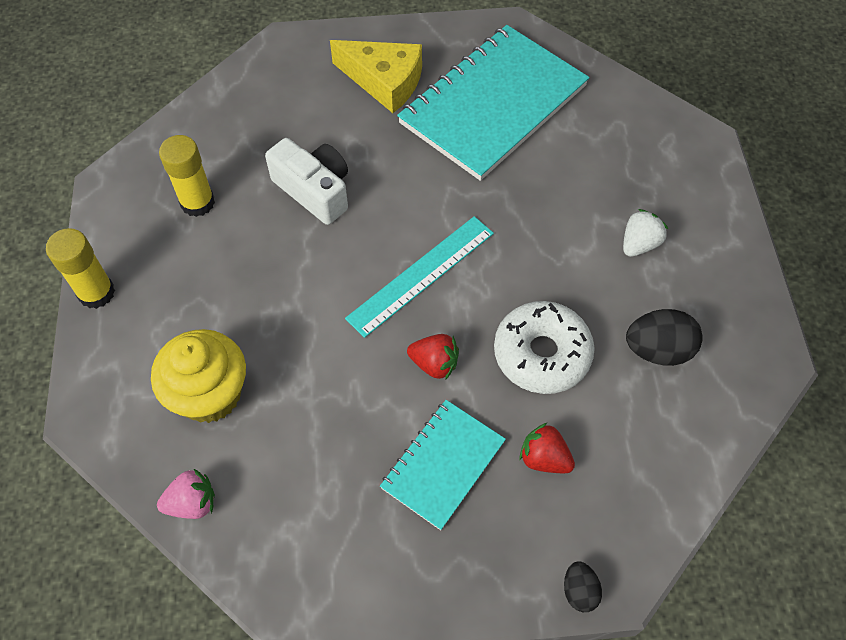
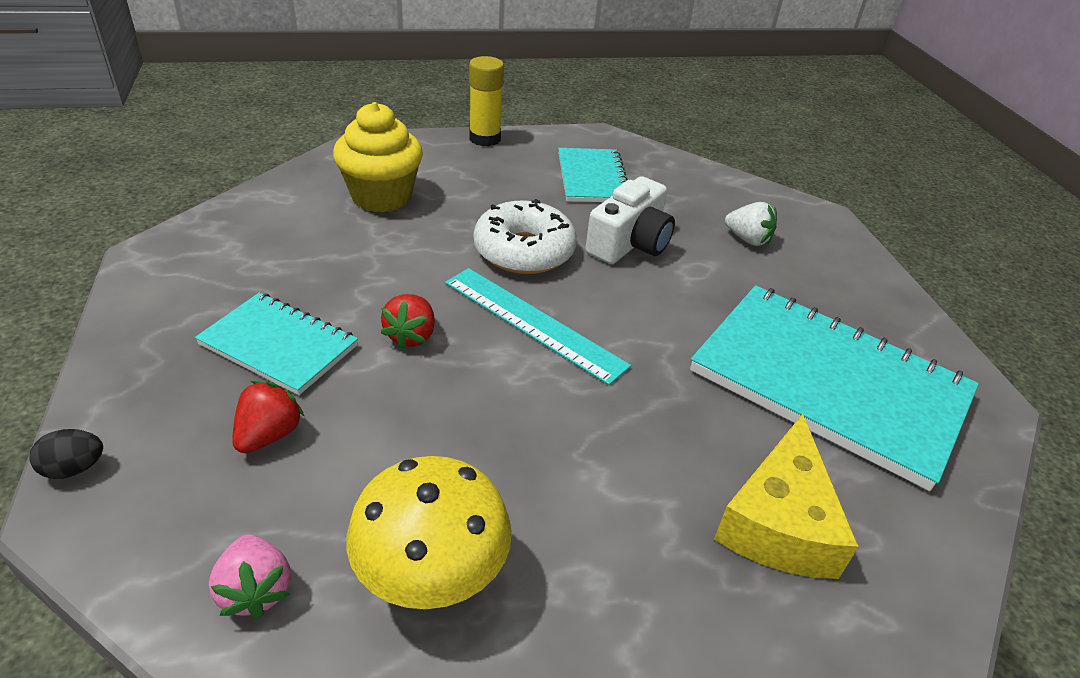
camera: 80 degrees right, 20 degrees down
(192, 503) = (274, 195): pink strawberry -> pink strawberry (256, 590)
(197, 202) = (592, 178): yellow glue stick -> turquoise notebook
(384, 81) = (811, 287): yellow cheese -> yellow cheese (779, 521)
(542, 354) = (424, 434): white donut -> white donut (524, 251)
(639, 244) = (633, 560): white strawberry -> white strawberry (748, 239)
(658, 350) = (432, 578): black egg -> yellow mushroom

